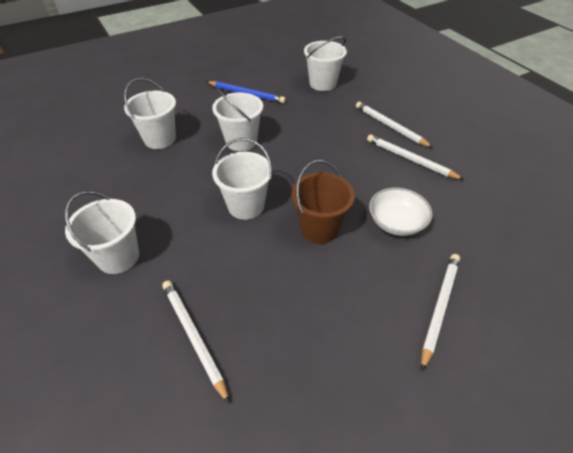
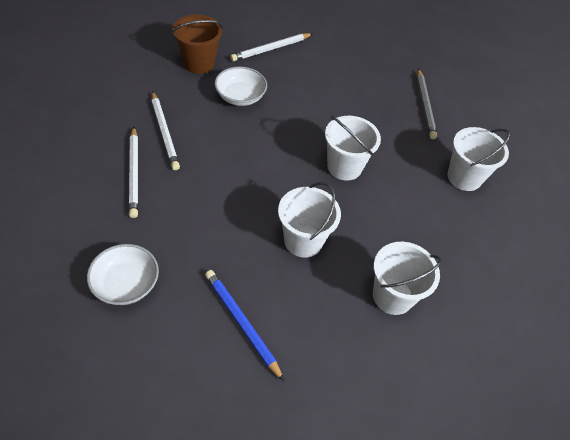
camera: 155 degrees left, 5 degrees up
(194, 337) = (425, 105): white pencil -> grey pencil
(319, 228) = (300, 121): brown bucket -> brown bucket (199, 63)
(322, 84) = (126, 284): white bucket -> white bowl

